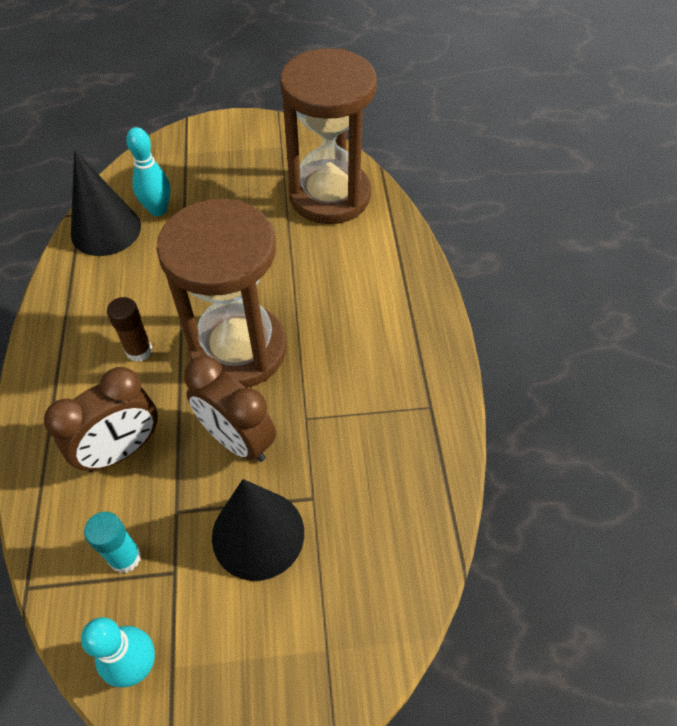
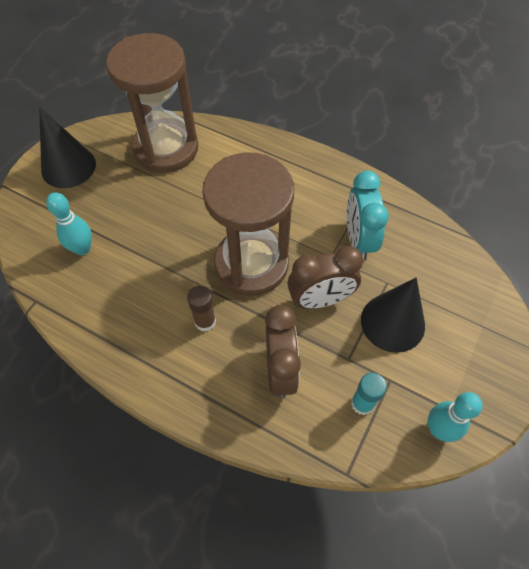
camera: 55 degrees left, 5 degrees up
(106, 230) = (70, 291): black cone -> black cone (68, 167)
(352, 434) = (358, 240): none -> turquoise clock

